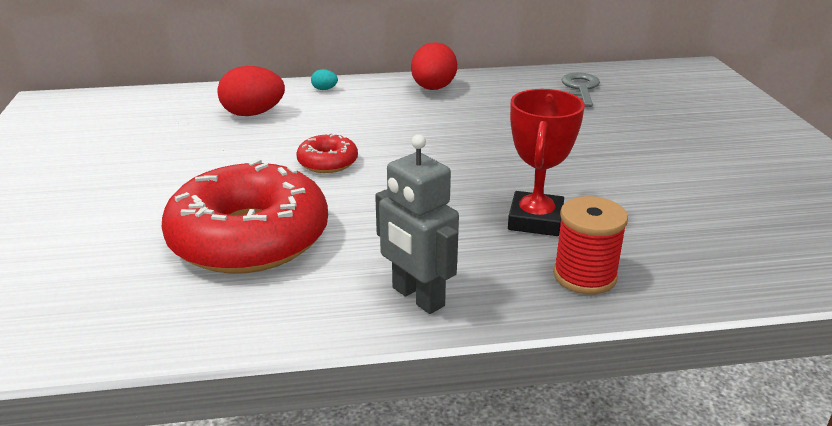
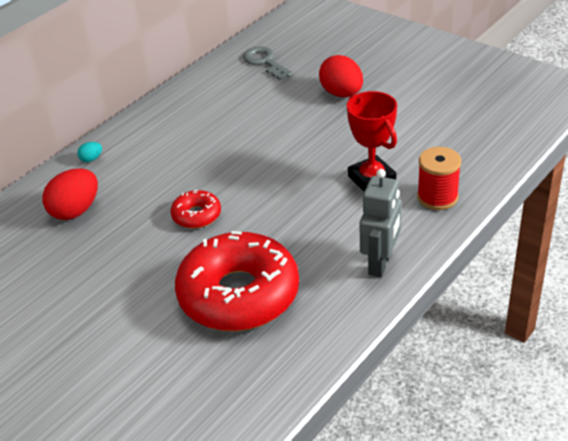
camera: 40 degrees left, 10 degrees up
(417, 297) = (380, 263): grey robot -> grey robot turned 75 degrees counterclockwise
(433, 88) = (169, 114): red egg -> red egg (342, 94)

